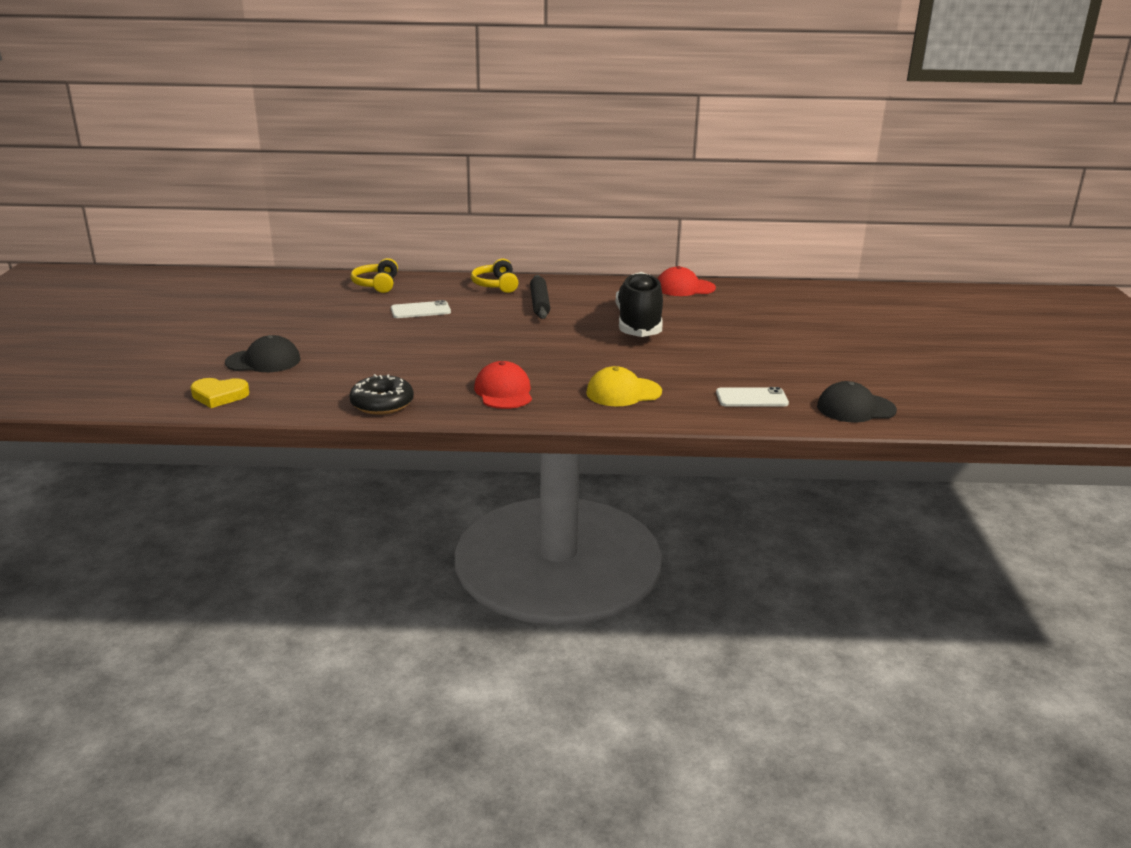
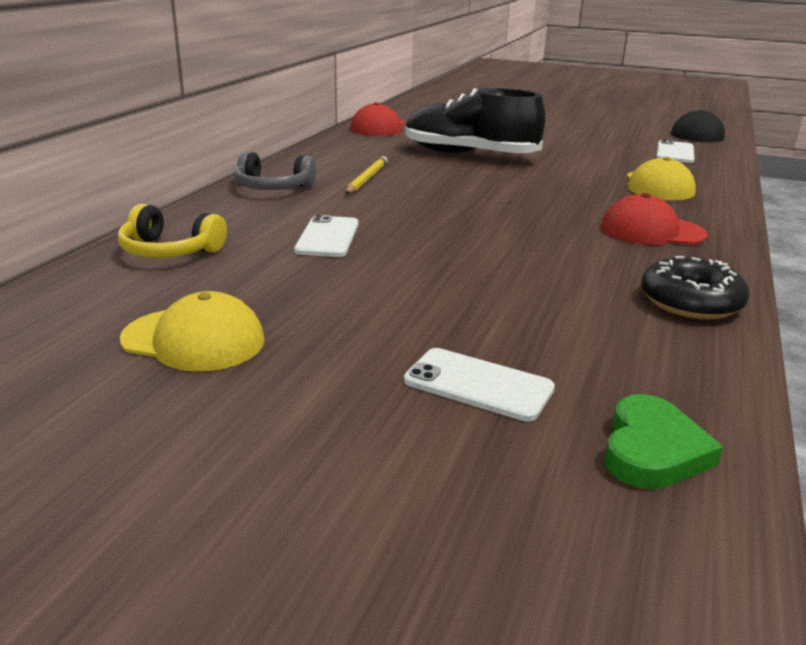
camera: 70 degrees left, 0 degrees up
(219, 396) = (652, 450): yellow heart -> green heart
(263, 361) = (478, 385): black cap -> white phone
(283, 308) = (193, 340): none -> yellow cap
(496, 285) = (273, 187): yellow headphones -> grey headphones
(539, 303) = (367, 179): black rolling pin -> yellow pencil

